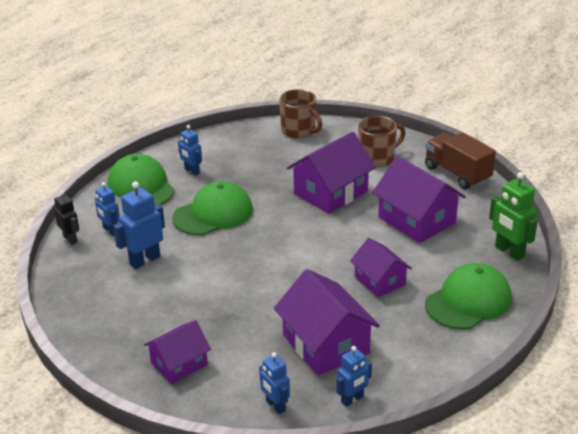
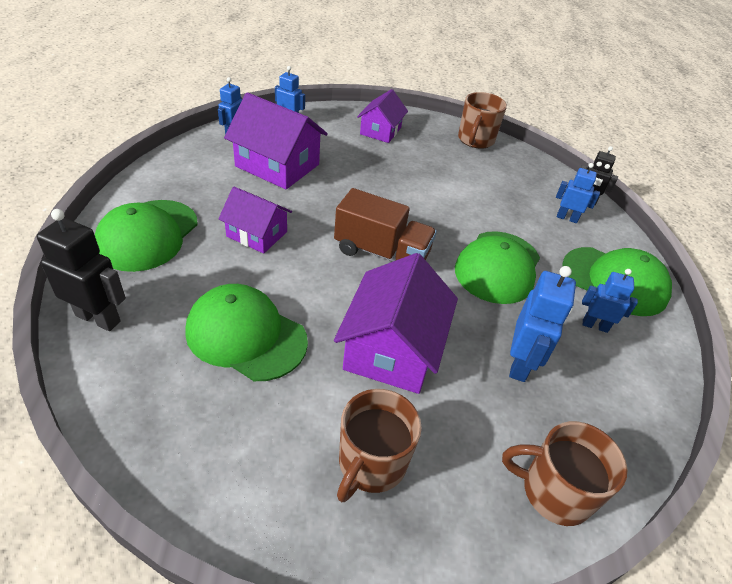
camera: 145 degrees right, 10 degrees up
(85, 325) = (475, 140): none -> brown mug
(144, 260) = (498, 197): blue robot -> blue robot (520, 364)
(416, 220) = (246, 335): purple house -> green cap
(457, 174) = (208, 474): brown truck -> brown truck (381, 253)
(509, 252) = (98, 318): green robot -> black robot

